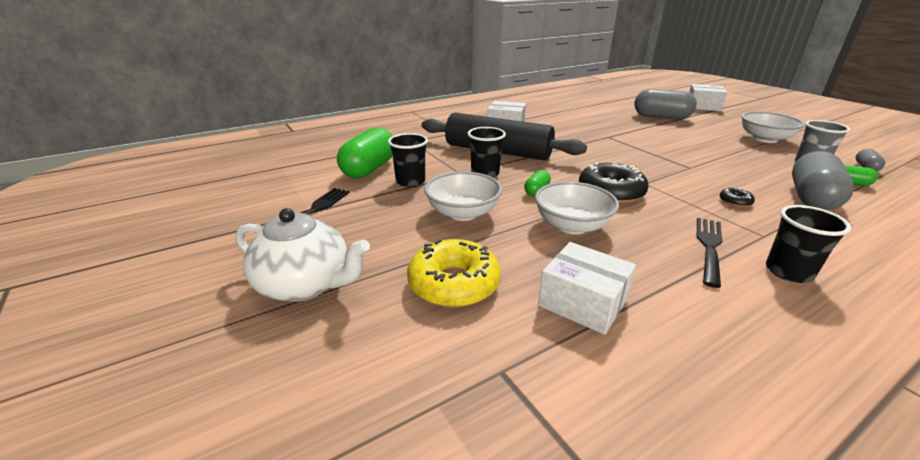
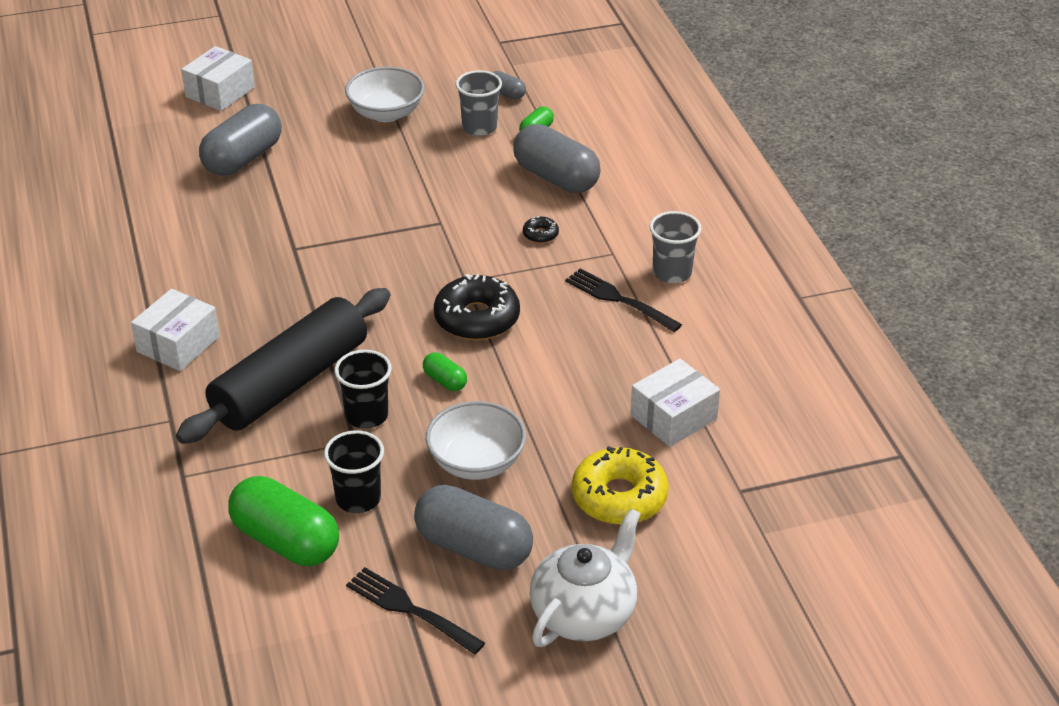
camera: 75 degrees left, 10 degrees up
(375, 224) = (474, 547): none -> grey capsule
(572, 226) = (542, 379): white bowl -> none
(788, 272) = (672, 273): black cup -> grey cup

